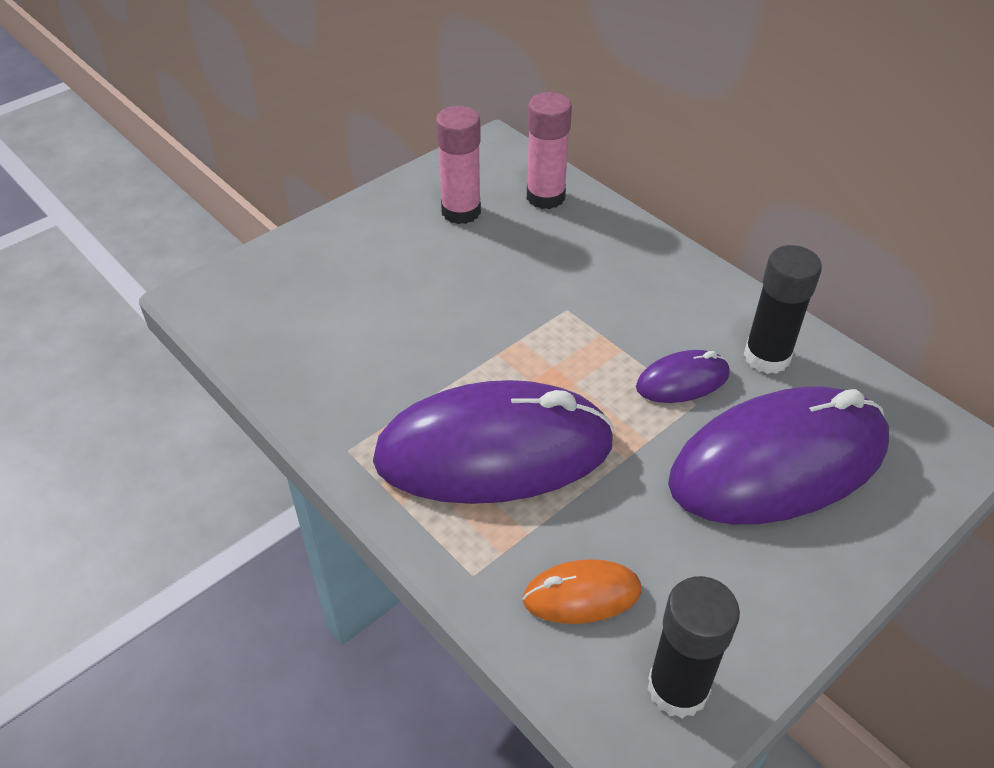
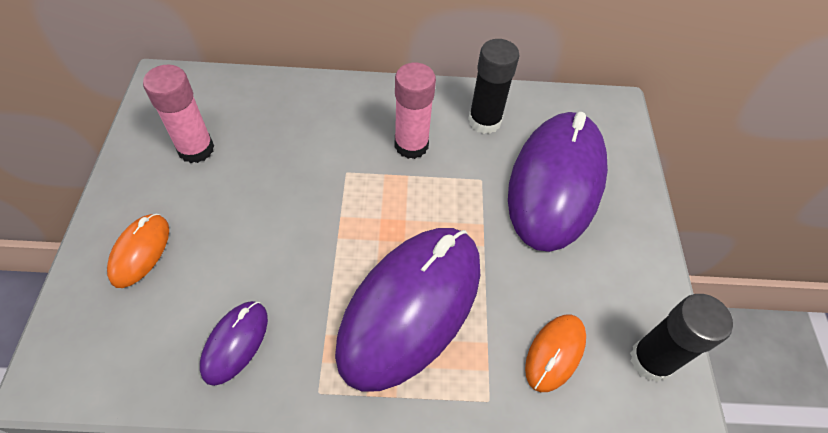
camera: 50 degrees left, 10 degrees up
(338, 258) = (140, 251): none -> orange mouse
(545, 197) = (245, 99): pink glue stick -> pink glue stick (411, 145)
(682, 381) = (460, 170): purple mouse -> purple mouse (235, 343)

